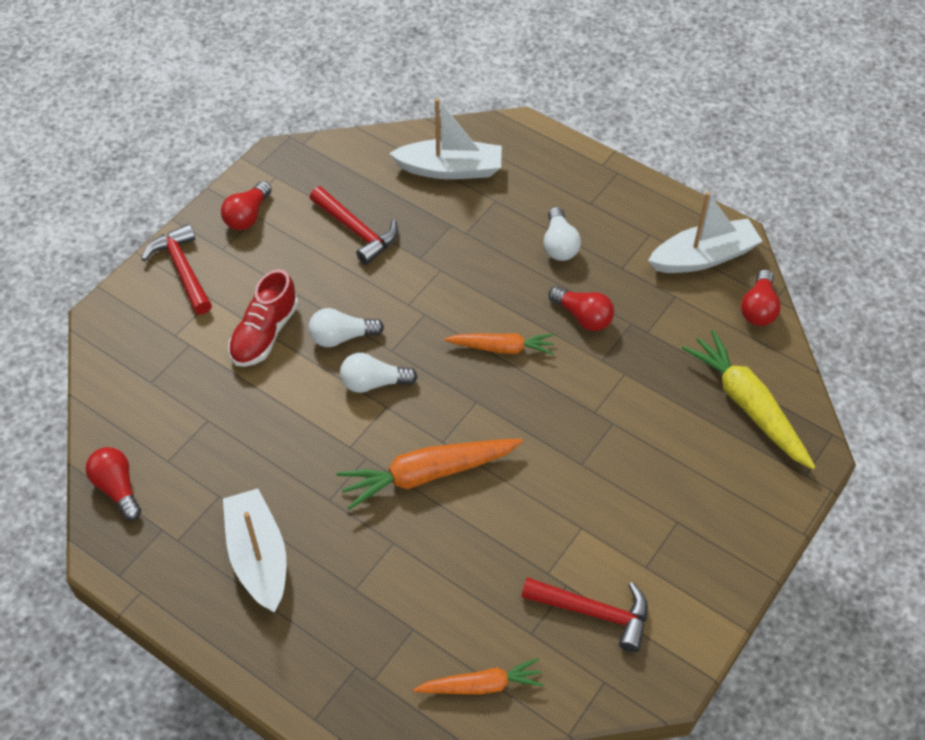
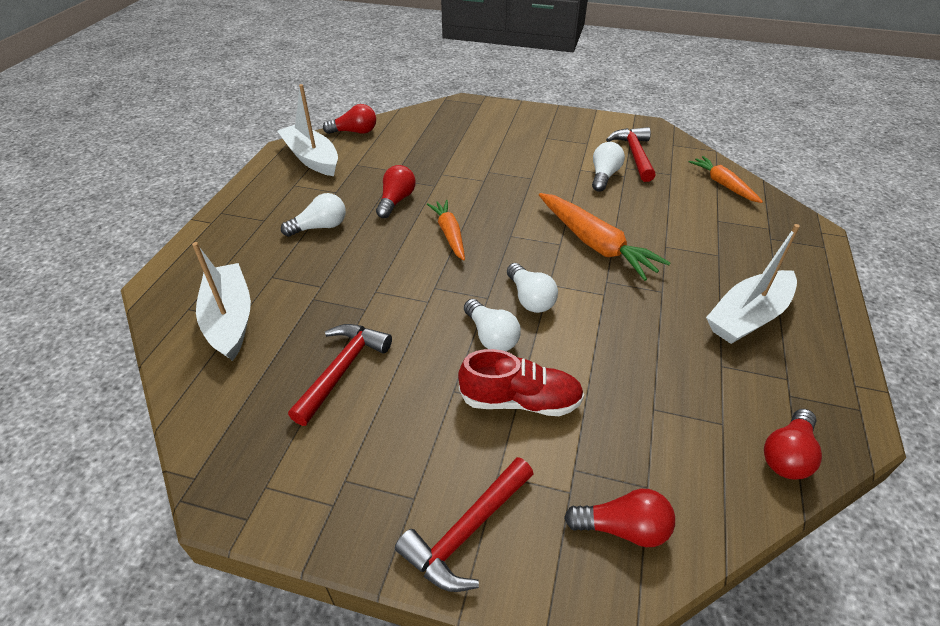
camera: 110 degrees left, 10 degrees down
(248, 216) = (347, 491): red light bulb -> red light bulb (623, 528)
(555, 548) = (604, 176): none -> white light bulb
(748, 405) = (441, 126): yellow carrot -> none

